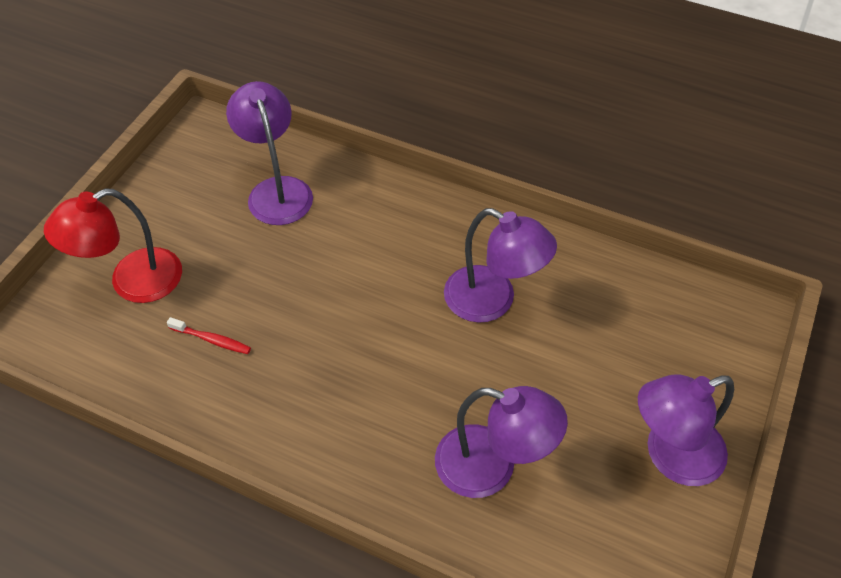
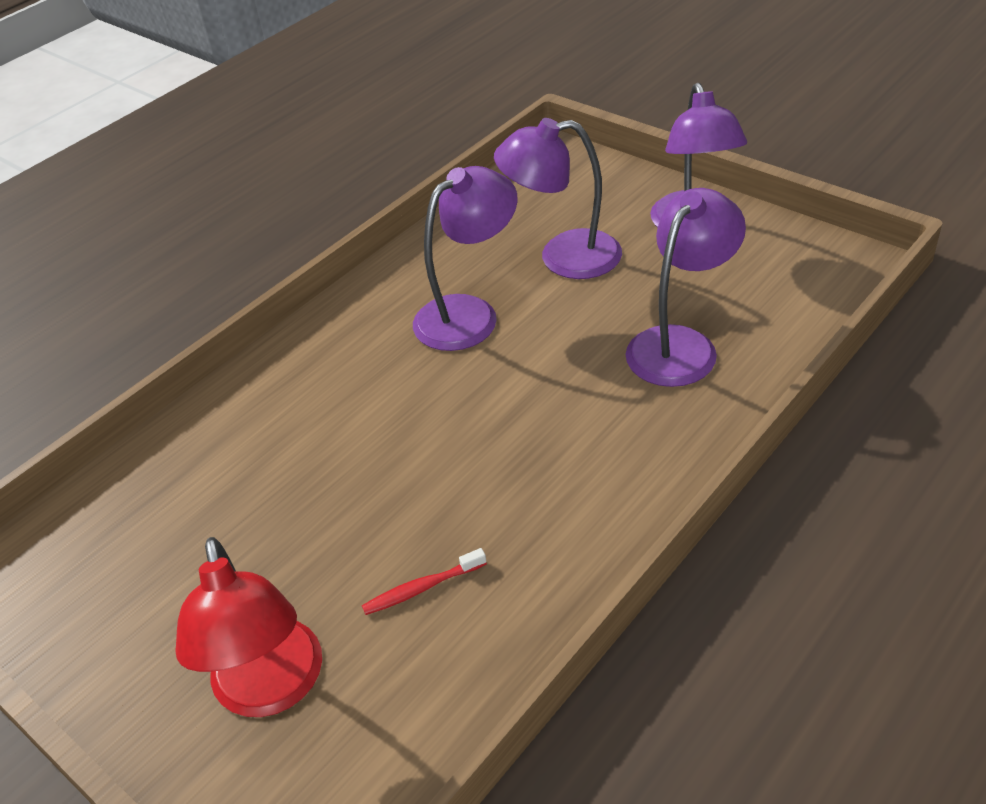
camera: 70 degrees left, 10 degrees down
(212, 340) = (421, 588): red toothbrush -> red toothbrush turned 150 degrees counterclockwise
(277, 190) = (189, 495): purple lamp -> purple lamp (563, 257)

